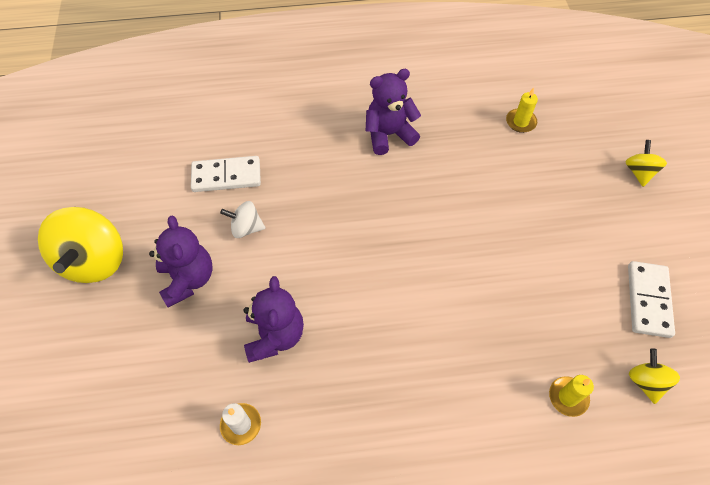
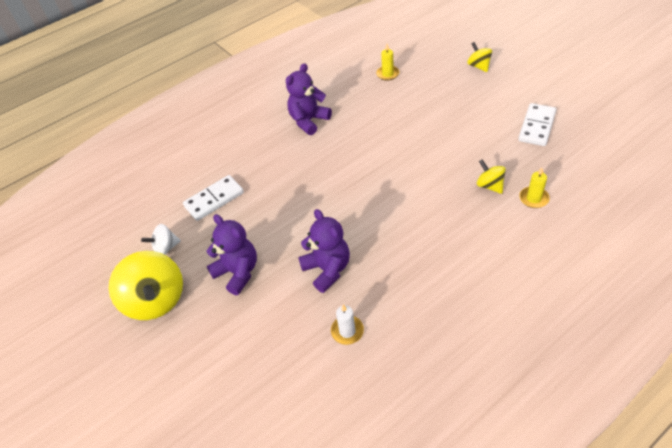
camera: 25 degrees left, 10 degrees down
(246, 228) = (254, 221): white spinning top -> white spinning top (166, 248)
(645, 382) = (568, 167): yellow spinning top -> yellow spinning top (489, 185)
(648, 300) = (537, 126): white domino -> white domino turned 45 degrees clockwise

